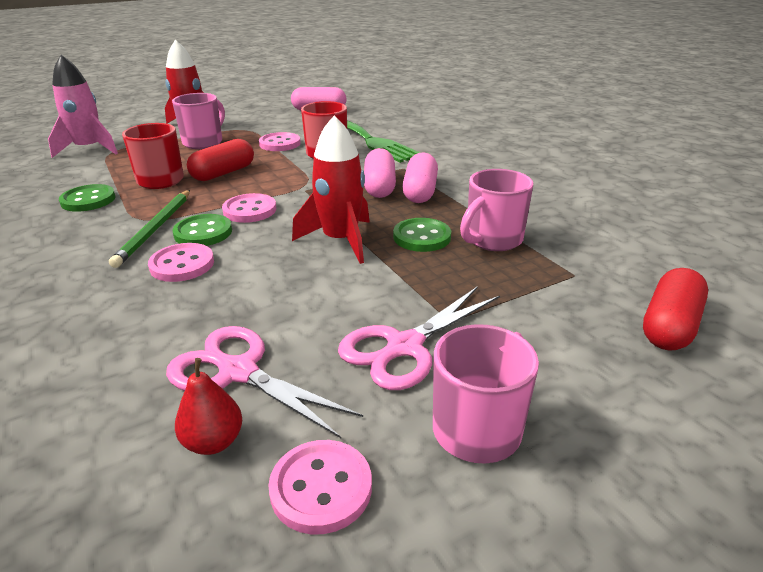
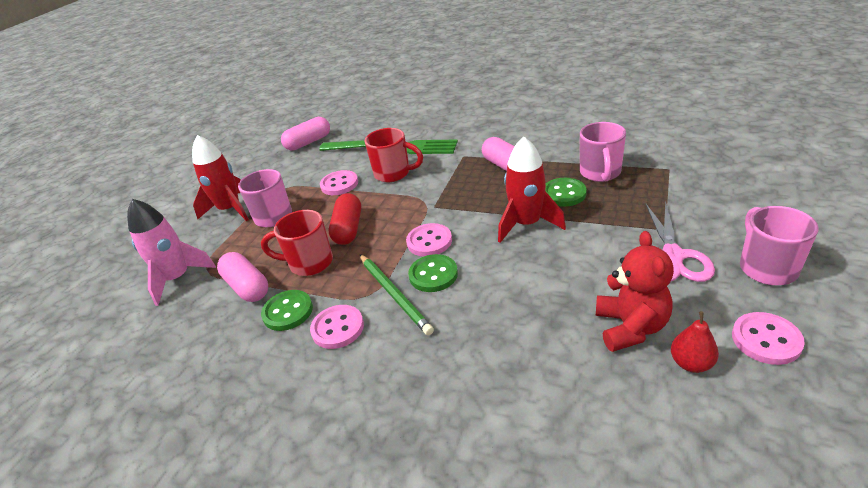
camera: 35 degrees left, 5 degrees up
(182, 265) = (468, 301): pink button -> pink button (337, 328)
(237, 371) = (630, 327): pink scissors -> red teddy bear
(379, 187) = (476, 177): pink capsule -> pink capsule (247, 287)
(669, 326) = (744, 170): red capsule -> none

